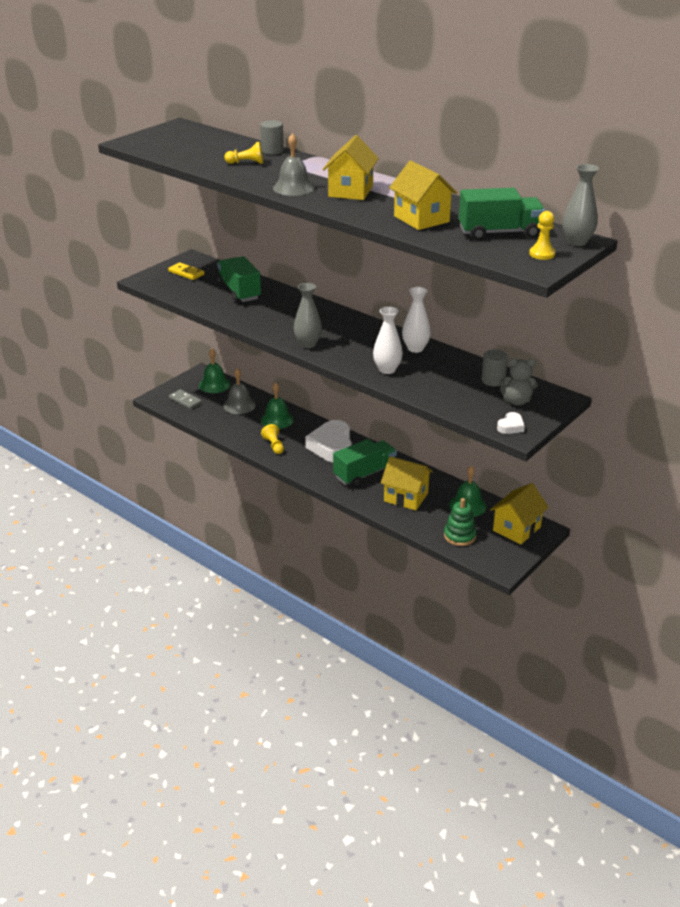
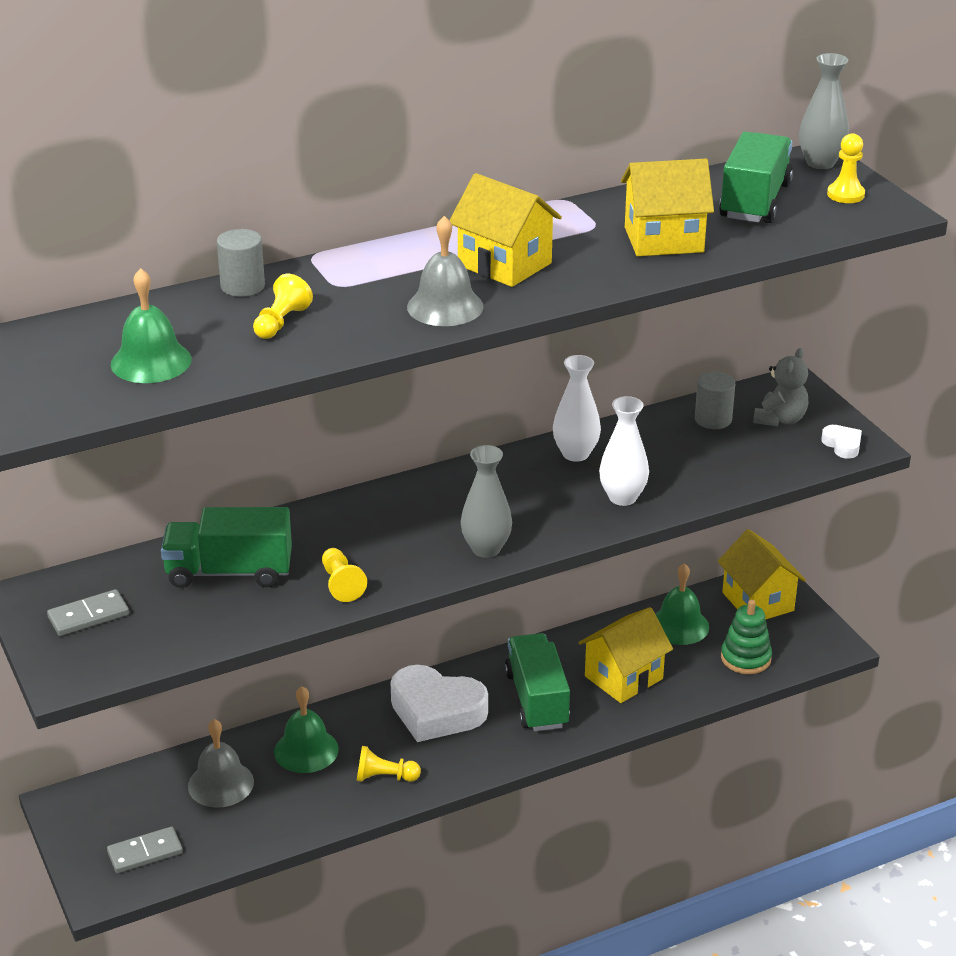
camera: 65 degrees left, 0 degrees up
(186, 273) = (88, 616): yellow domino -> grey domino
(214, 384) = (121, 797): green bell -> green bell (151, 361)
(250, 317) = (341, 584): none -> yellow pawn

